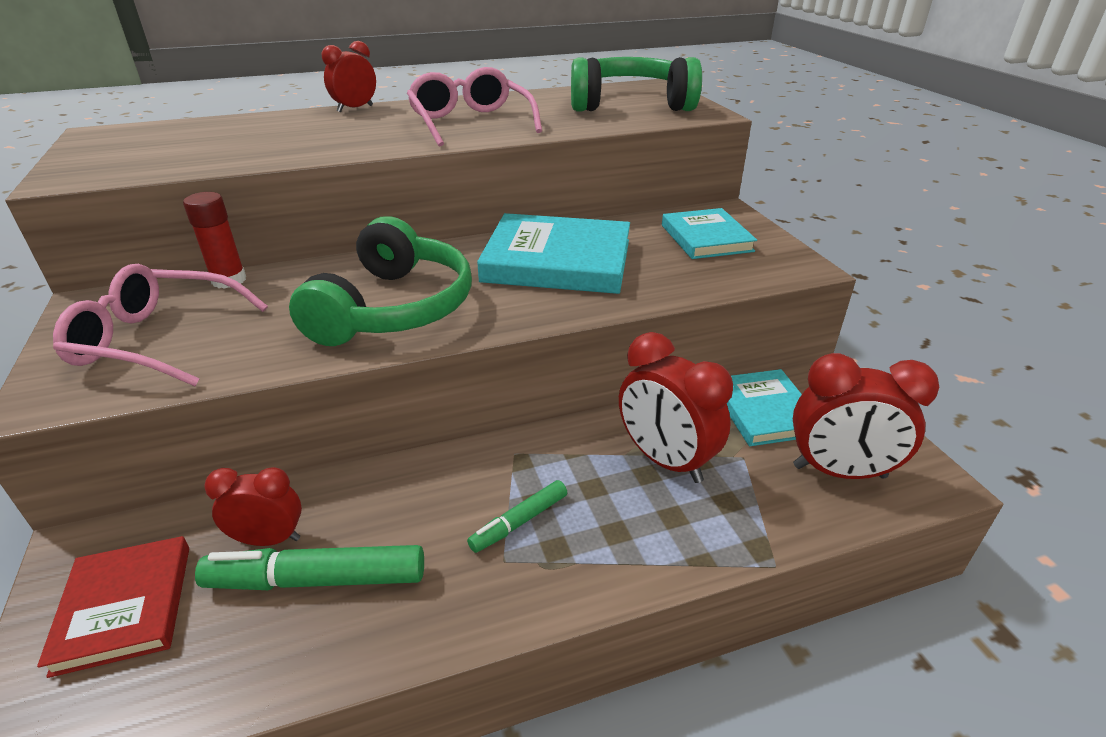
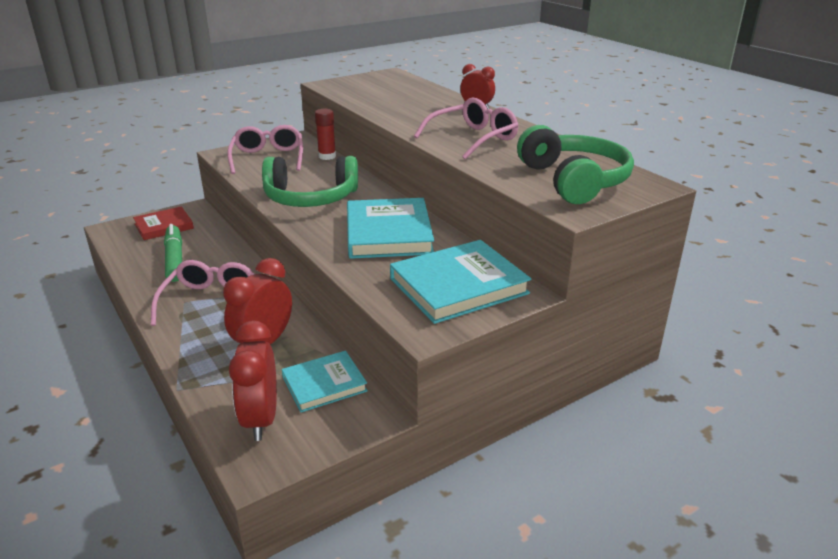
camera: 75 degrees right, 5 degrees down
(269, 539) = (198, 243): red clock -> none
(519, 522) = (209, 302): green marker -> pink glasses
(706, 238) = (458, 286): turquoise book -> turquoise book, size x1.61

